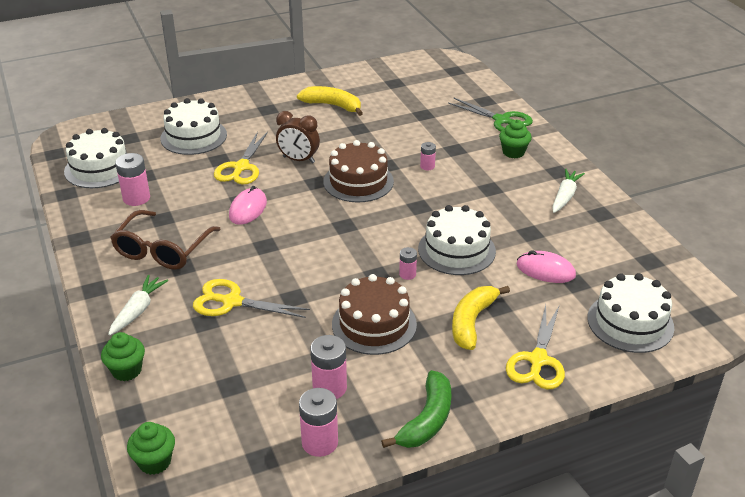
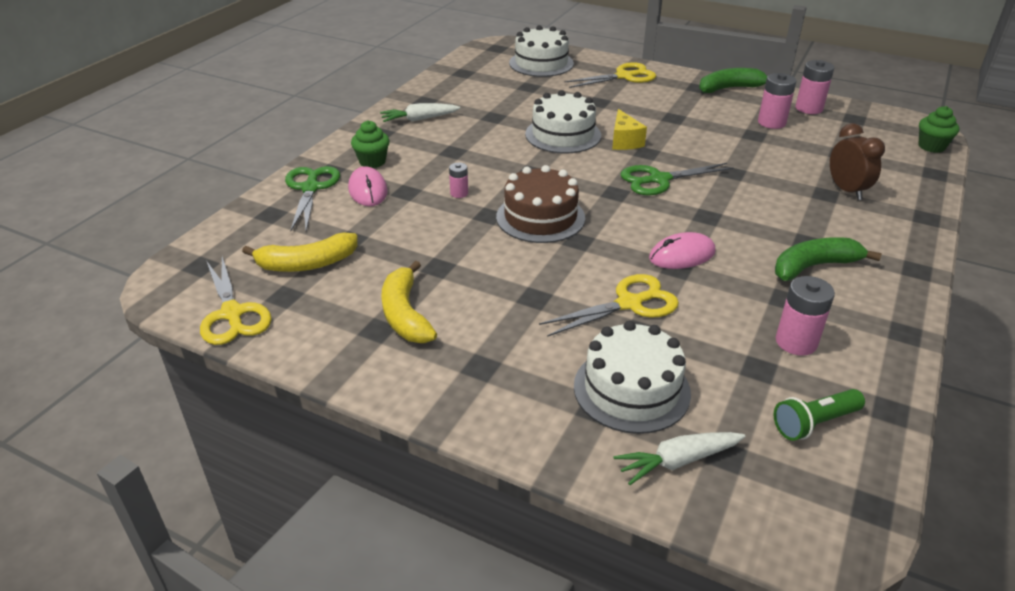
camera: 130 degrees left, 0 degrees up
(99, 168) = (814, 423): white cake -> green flashlight
(127, 370) = (921, 197): green cupcake -> none
(138, 310) = (881, 230): white carrot -> white carrot (677, 461)
(162, 250) = (814, 266): brown glasses -> green banana
(232, 302) = (788, 194): yellow scissors -> yellow scissors (232, 314)
(298, 160) = (557, 273): brown clock -> brown clock (846, 190)
(333, 254) = (659, 180): none -> green scissors
(374, 324) = (695, 132): brown cake -> none
(407, 274) = (624, 141): pink battery -> yellow cheese
(472, 322) = (629, 103): yellow banana -> yellow banana (307, 264)
(545, 270) = (531, 99): pink mouse -> pink mouse (368, 190)

